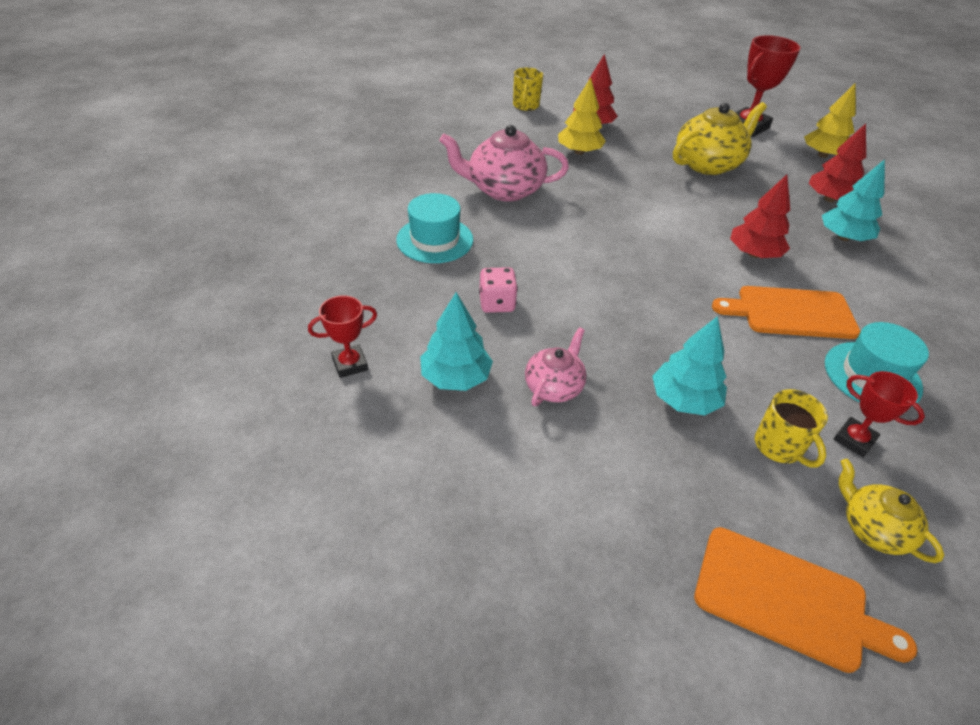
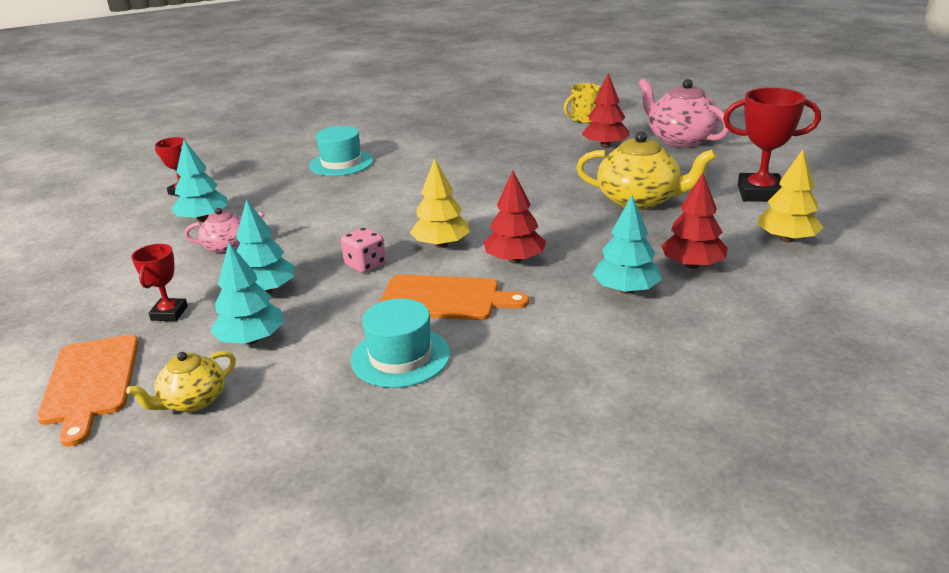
camera: 55 degrees right, 15 degrees down
(497, 303) = (296, 202): pink dice -> pink dice (365, 264)
(504, 189) = (442, 156): pink teapot -> pink teapot (680, 139)
(579, 152) = (550, 156): yellow tree -> yellow tree (441, 245)
(779, 447) = (251, 339): yellow mug -> turquoise tree
(790, 312) = (445, 298): orange cutting board -> orange cutting board turned 135 degrees clockwise
(854, 440) = (296, 369): red trophy -> red trophy (169, 313)
(873, 529) = (193, 401): yellow teapot -> yellow teapot turned 150 degrees counterclockwise

